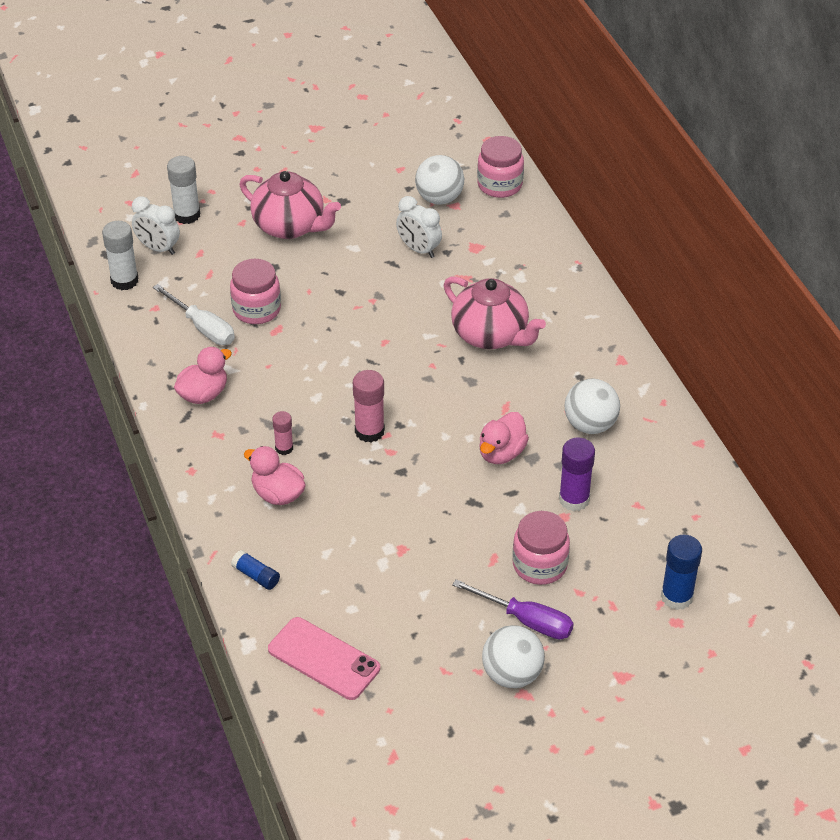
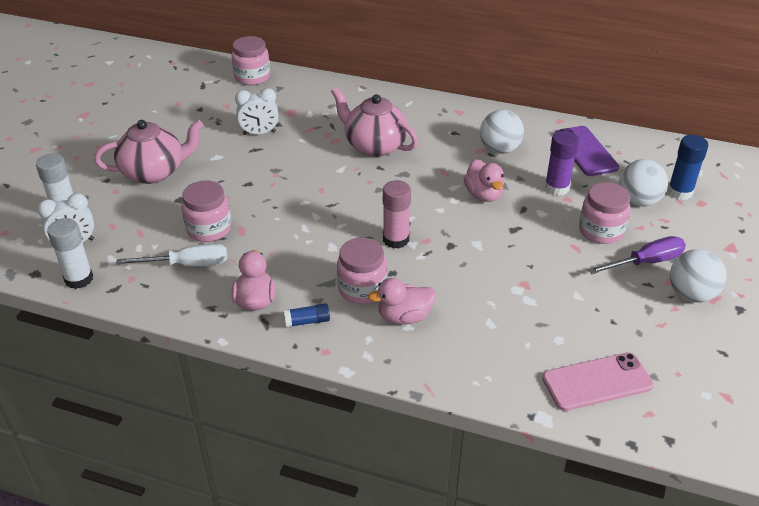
camera: 50 degrees left, 5 degrees down
(256, 576) = (476, 374): blue glue stick -> blue glue stick (307, 321)
(284, 448) = (362, 289): pink glue stick -> pink jar
(439, 198) = (228, 103): white ball -> white ball (638, 201)
(491, 335) = (374, 145): pink teapot -> pink teapot turned 135 degrees counterclockwise
(665, 490) = (585, 151): none -> purple phone

